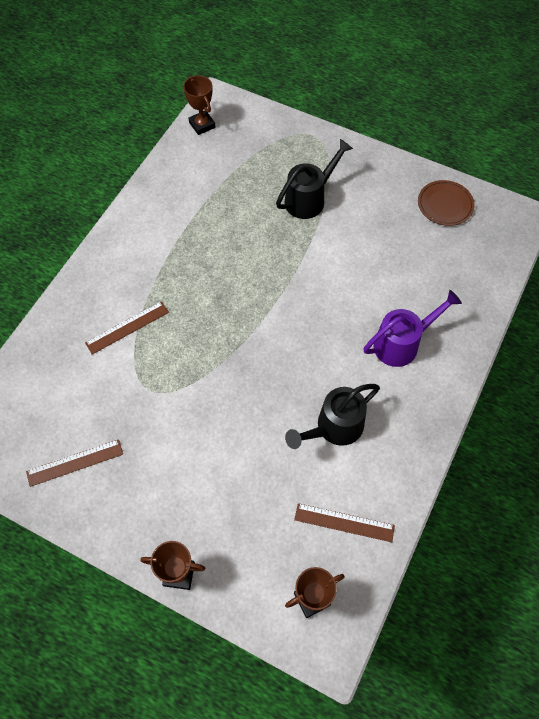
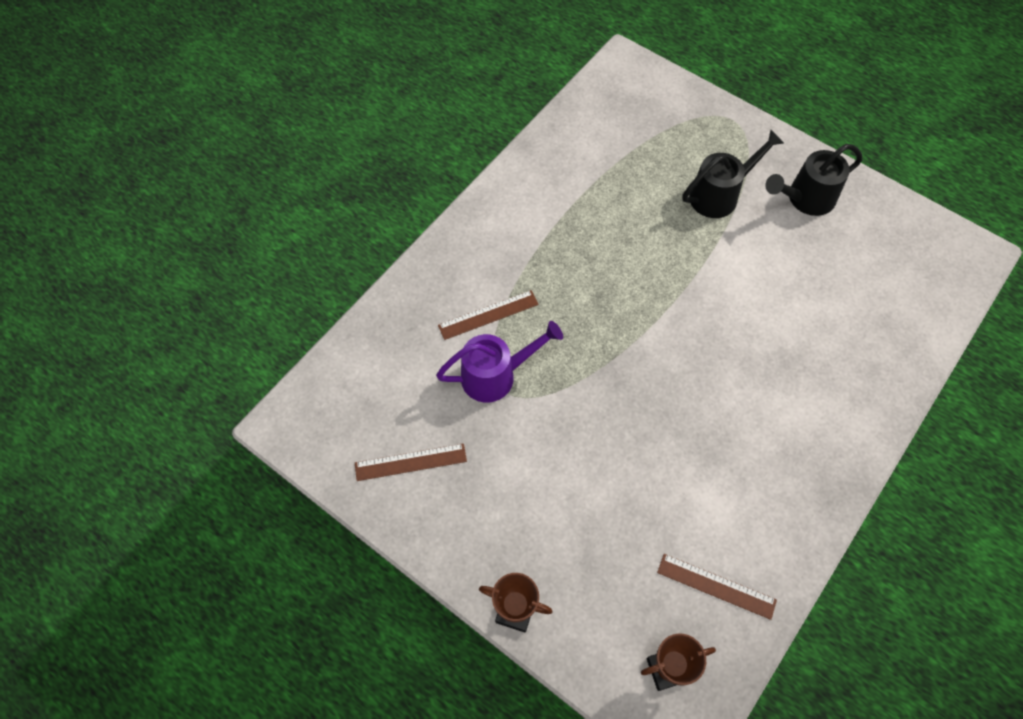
camera: 10 degrees right, 0 degrees up
(202, 125) = (602, 90): brown trophy -> none
(333, 428) = (717, 472): black watering can -> black watering can (805, 199)
(402, 343) = (812, 384): purple watering can -> purple watering can (496, 375)
(445, 205) = (884, 225): brown plate -> none

